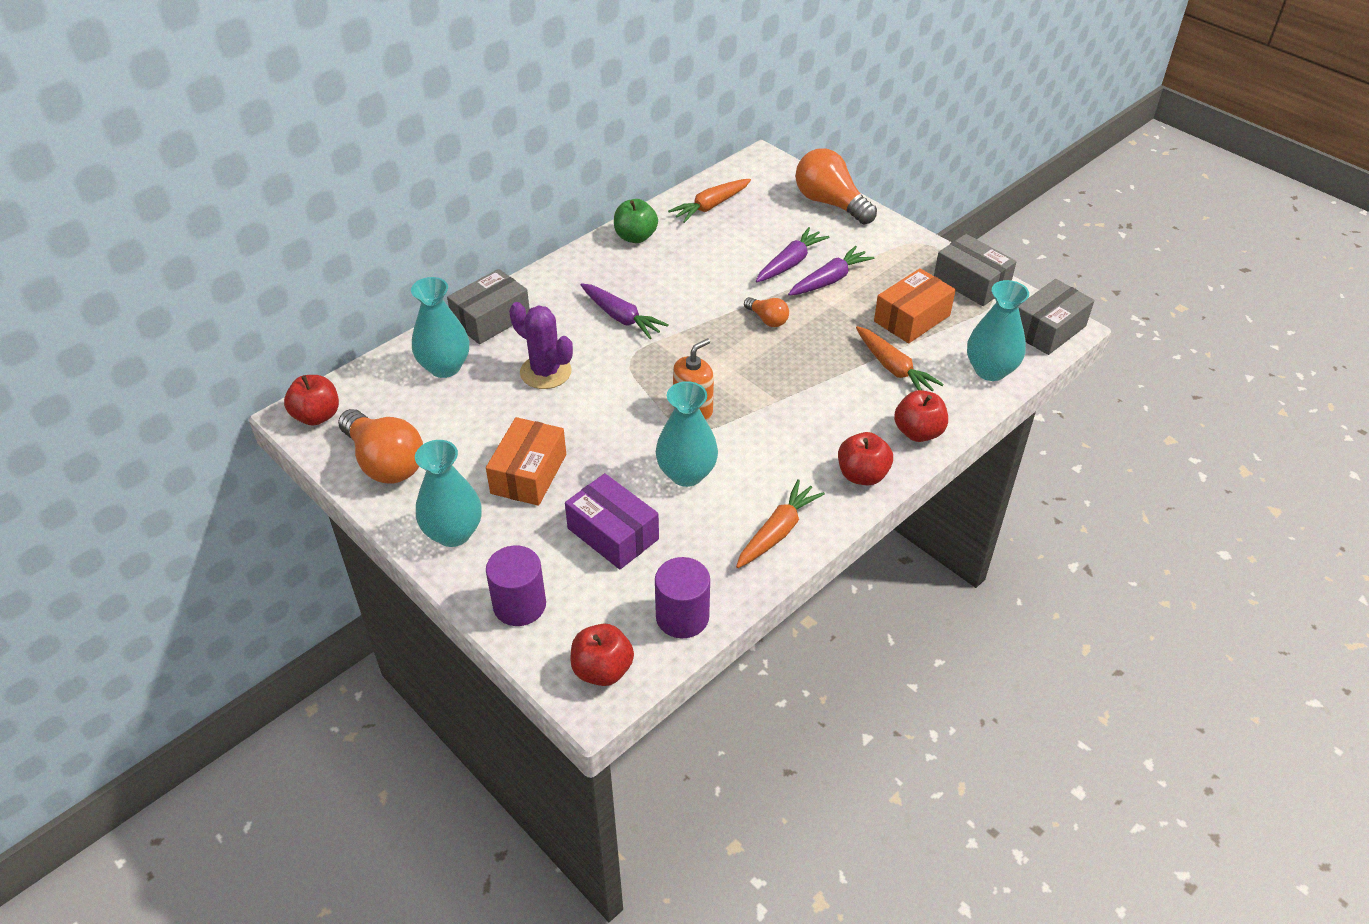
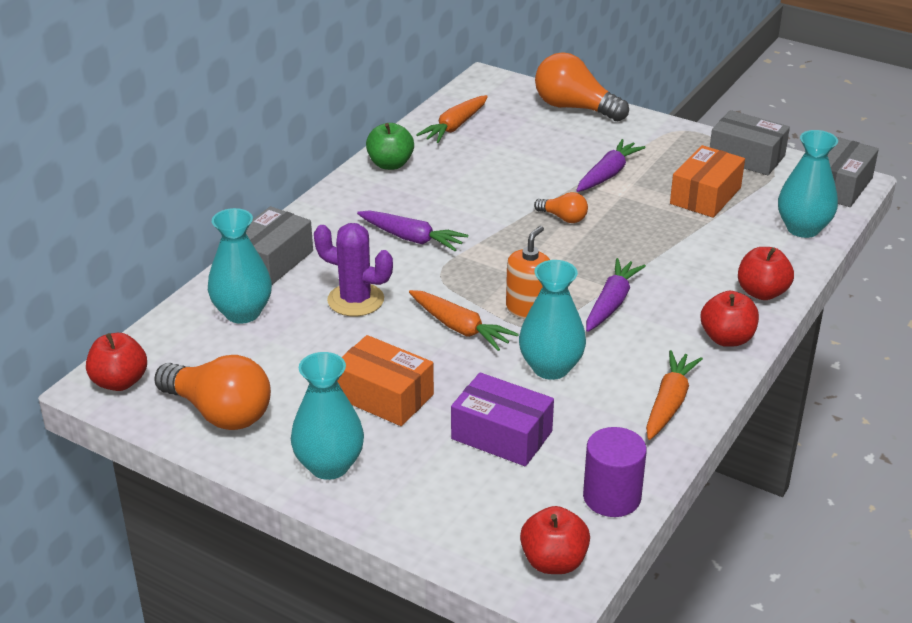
camera: 15 degrees left, 10 degrees down
(519, 605) = (435, 519): purple cylinder -> none
(528, 474) = (384, 396): orange box -> orange box turned 60 degrees counterclockwise
(790, 263) = (561, 165): purple carrot -> purple carrot (611, 303)
(893, 368) = (710, 241): orange carrot -> orange carrot (460, 328)

